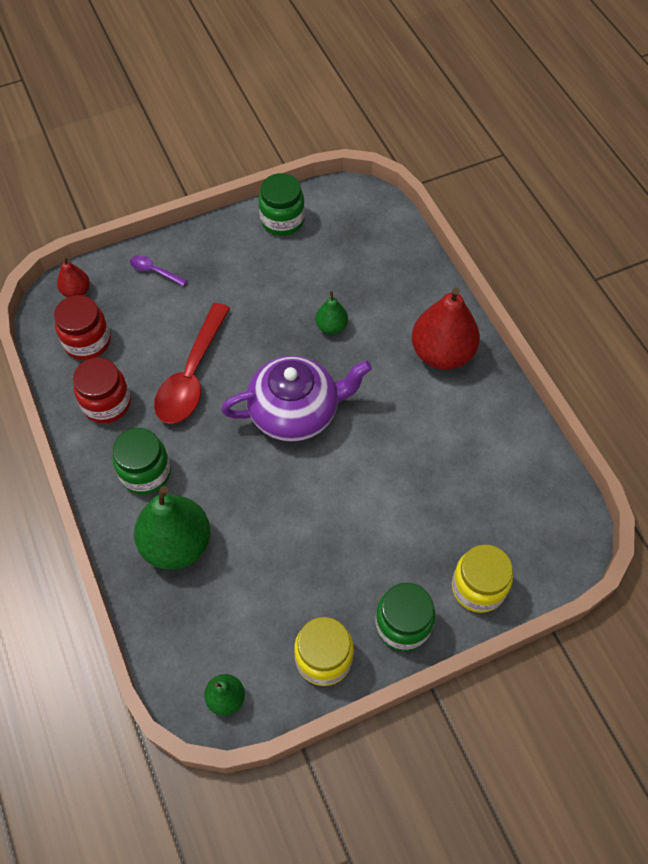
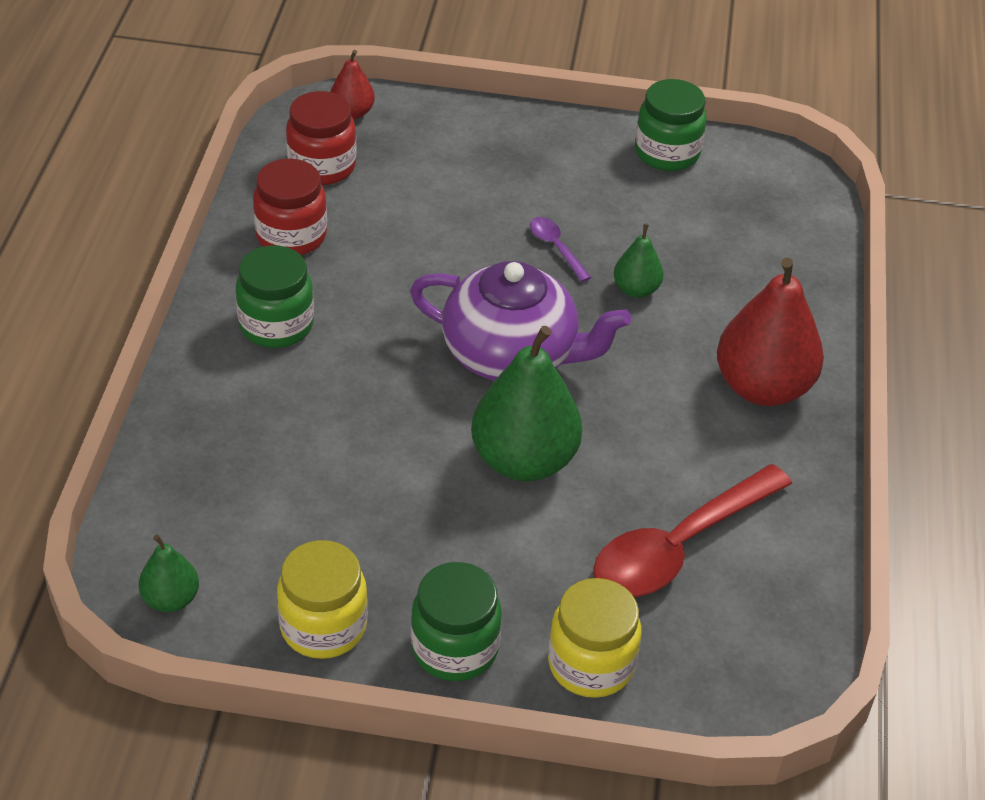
camera: 30 degrees right, 15 degrees down
(154, 271) = (461, 133): purple spoon -> purple spoon (556, 248)
(177, 544) = (250, 414): green pear -> green pear (524, 460)
(192, 375) = (416, 256): red spoon -> red spoon (679, 547)

